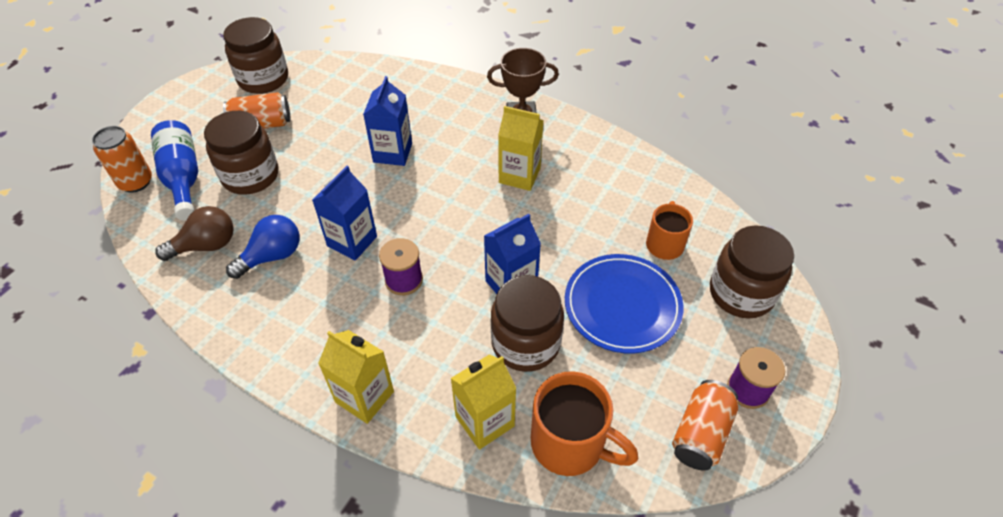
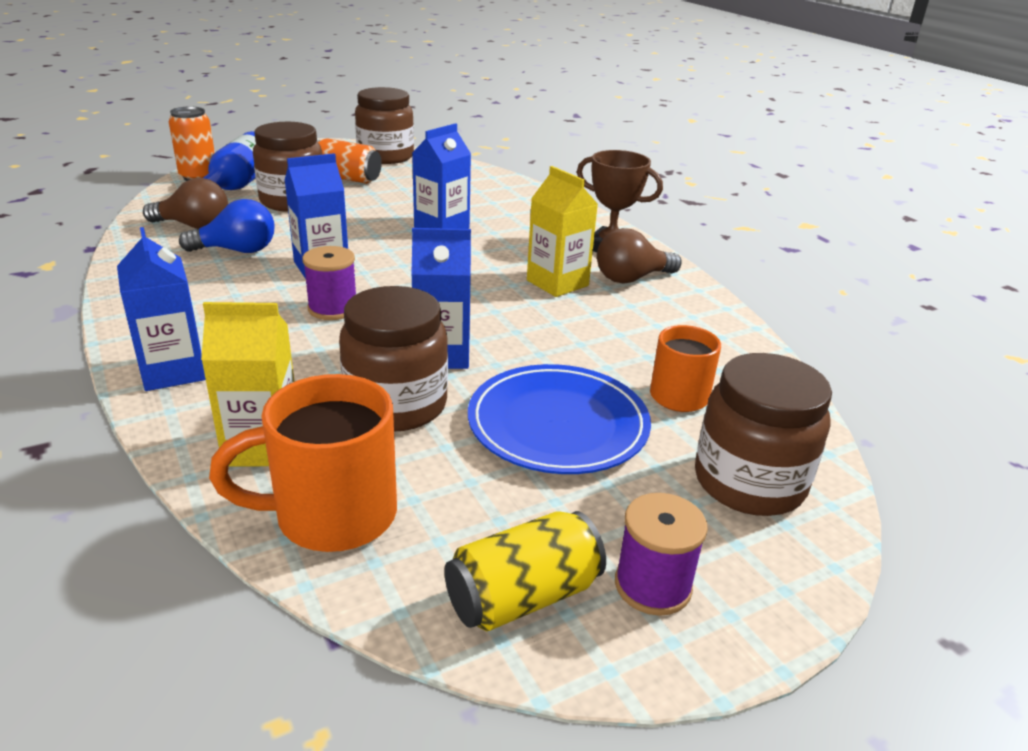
camera: 30 degrees right, 20 degrees down
(364, 397) = (173, 371): yellow carton -> blue carton
(559, 146) = (631, 278): none -> brown light bulb
(570, 444) = (332, 515): orange mug -> orange mug turned 105 degrees clockwise
(700, 433) = (523, 596): orange can -> yellow can

